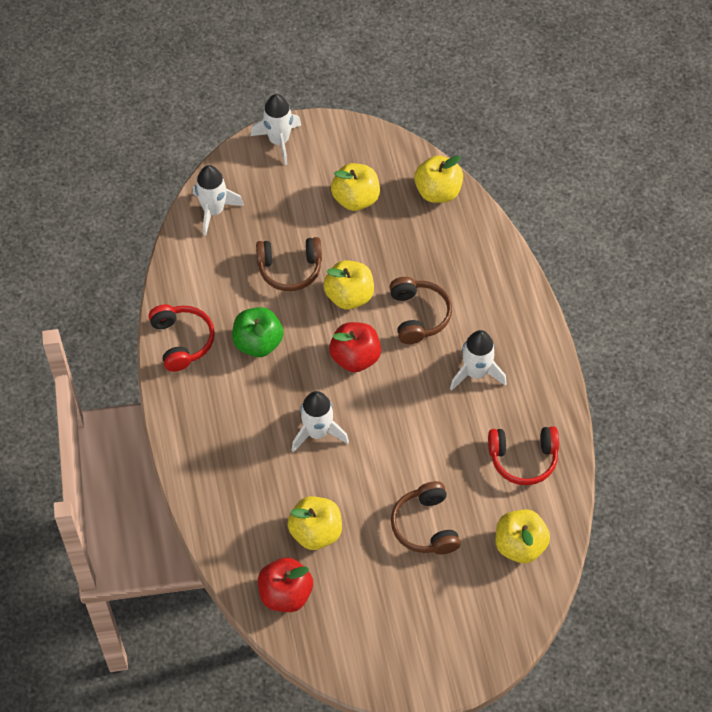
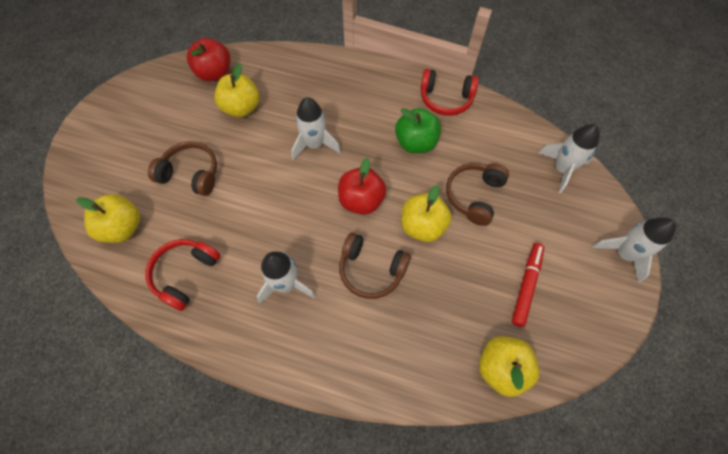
camera: 120 degrees right, 5 degrees up
(355, 199) = (526, 285): yellow apple -> red marker

